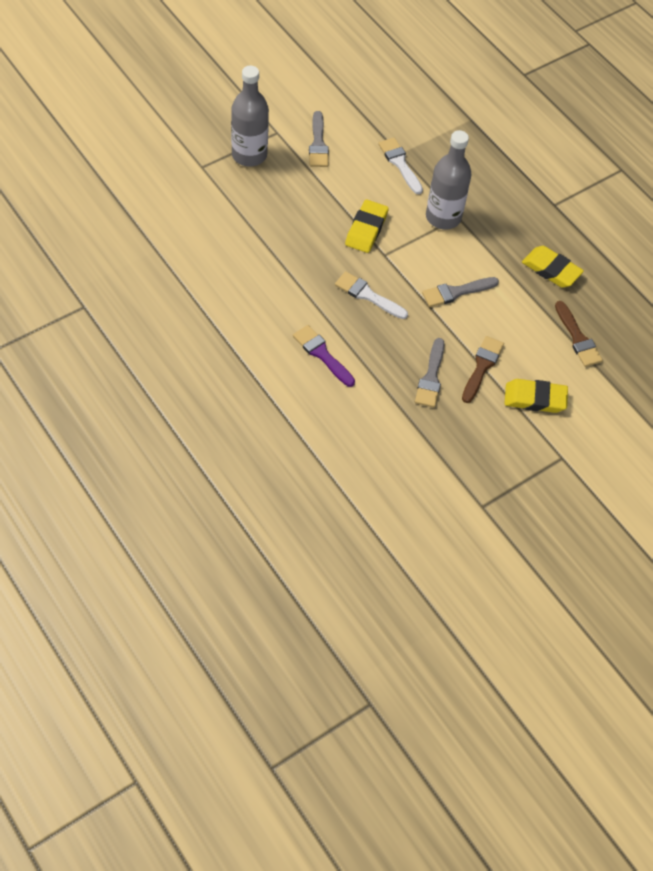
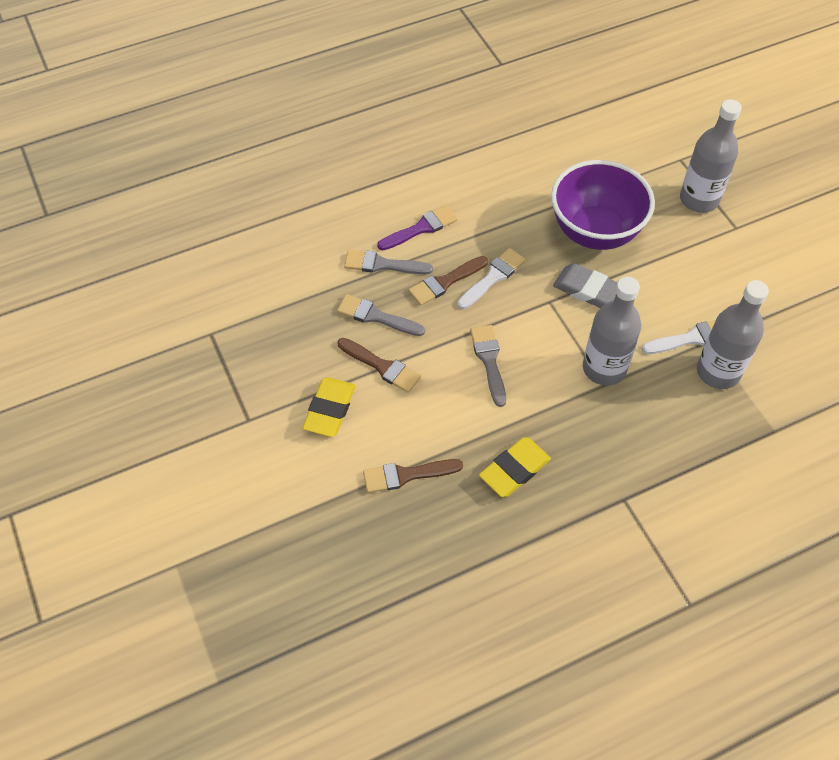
camera: 105 degrees right, 0 degrees up
(301, 225) = (595, 232): none -> purple bowl
(318, 143) = (720, 263): grey brush -> grey brush (383, 264)
(366, 229) = (587, 290): yellow eraser -> grey eraser
(381, 329) = (445, 282): none -> brown brush
(427, 149) = (718, 372): none -> grey bottle

